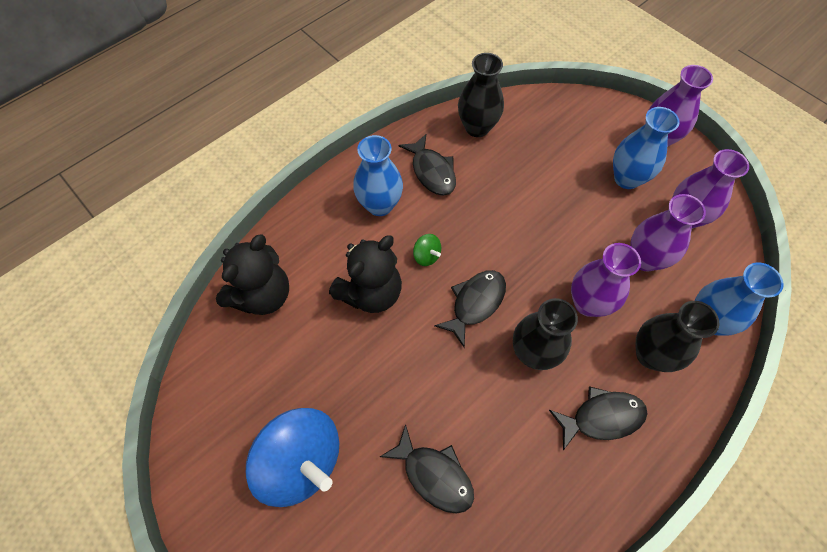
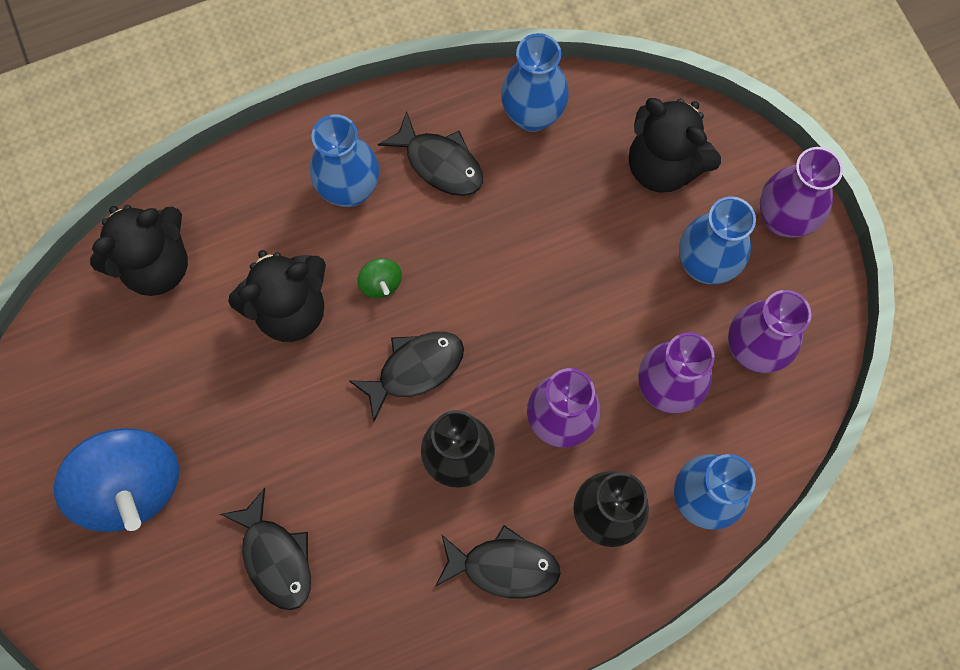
camera: 20 degrees right, 10 degrees up
(432, 171) = (439, 163): black fish -> black fish turned 45 degrees counterclockwise
(477, 127) = (532, 115): black vase -> blue vase
(571, 131) = (663, 166): none -> black teddy bear

